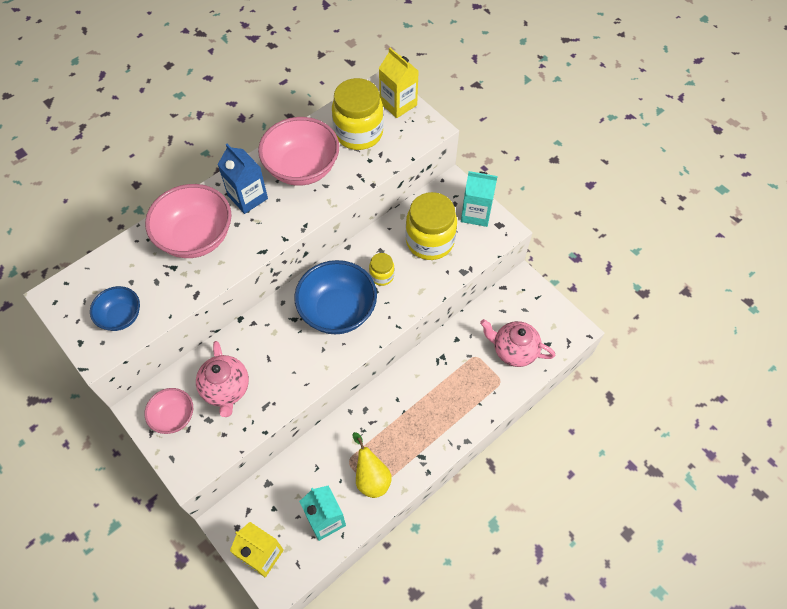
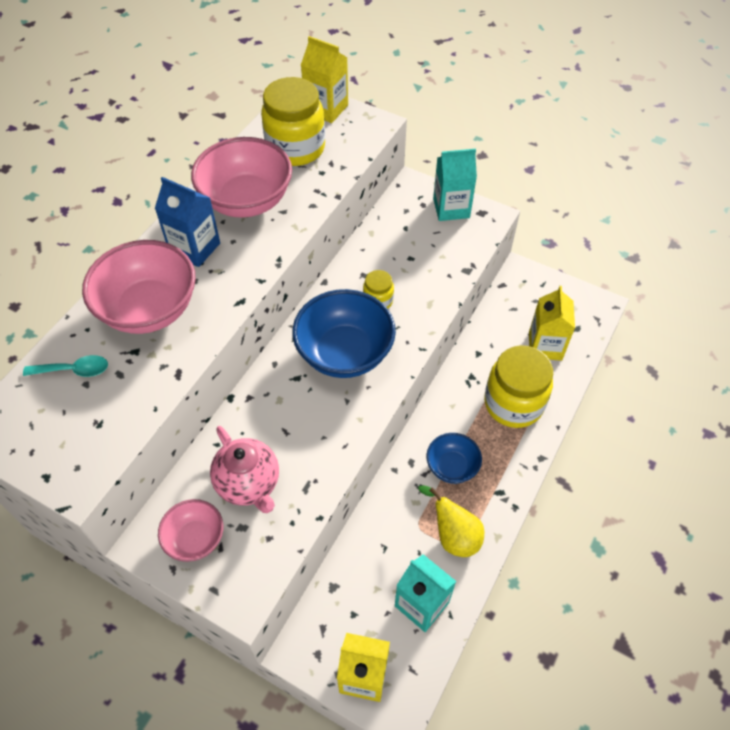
camera: 20 degrees left, 5 degrees down
(121, 316) = (90, 429): blue bowl -> blue bowl (452, 467)
(127, 268) = (74, 370): none -> turquoise spoon
(430, 241) = (414, 250): yellow jar -> yellow jar (513, 404)
(513, 350) = (545, 346): pink teapot -> yellow carton

